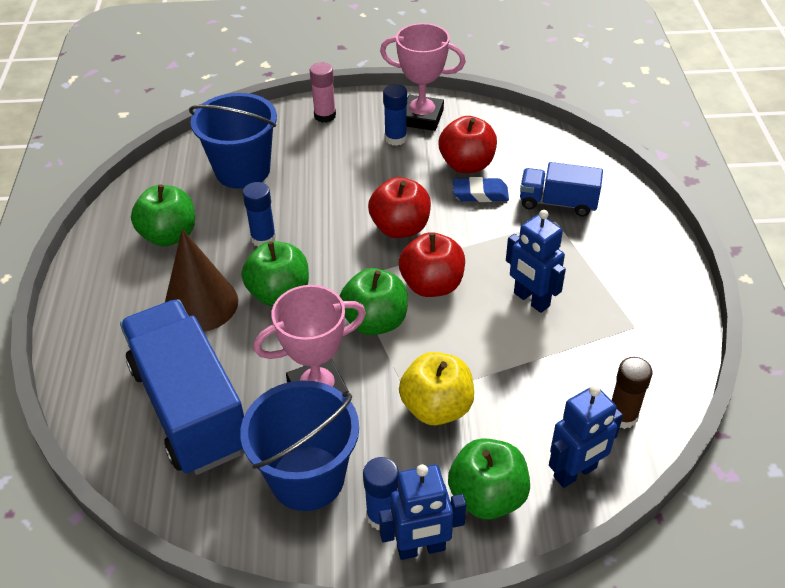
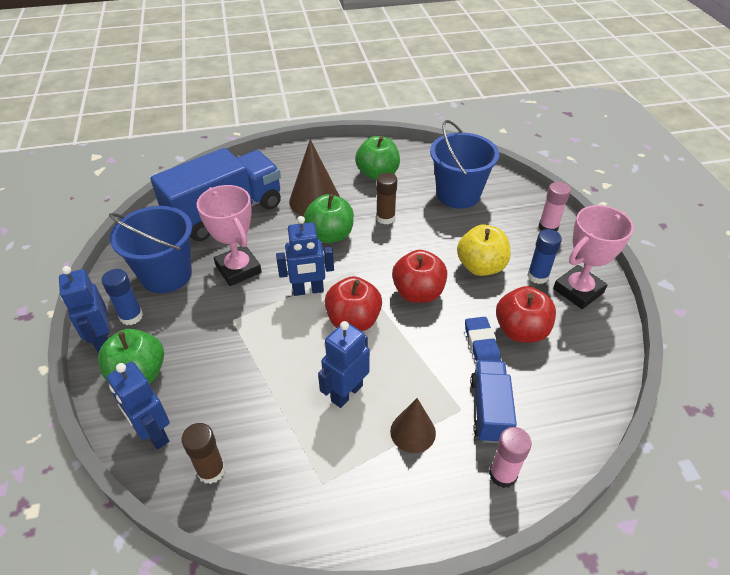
camera: 80 degrees right, 0 degrees up
(263, 238) = (385, 218): blue glue stick -> brown glue stick
(375, 321) = (308, 290): green apple -> blue robot
(421, 118) = (578, 290): pink trophy -> pink trophy turned 45 degrees clockwise
(436, 408) = (223, 336): yellow apple -> yellow apple (481, 266)
(579, 257) = (413, 432): none -> brown cone
(623, 207) = (502, 474): none -> pink glue stick

